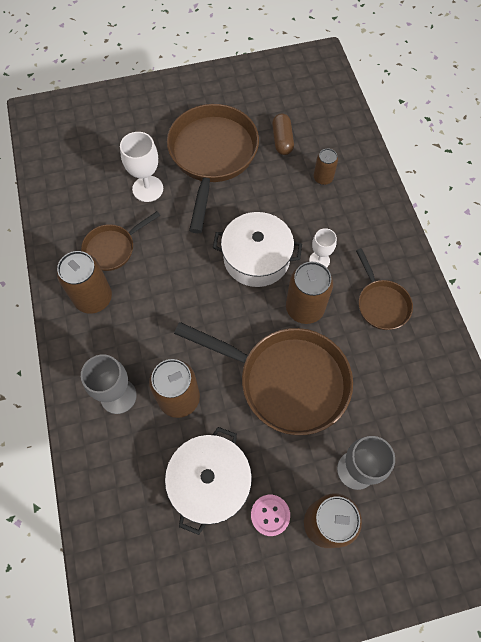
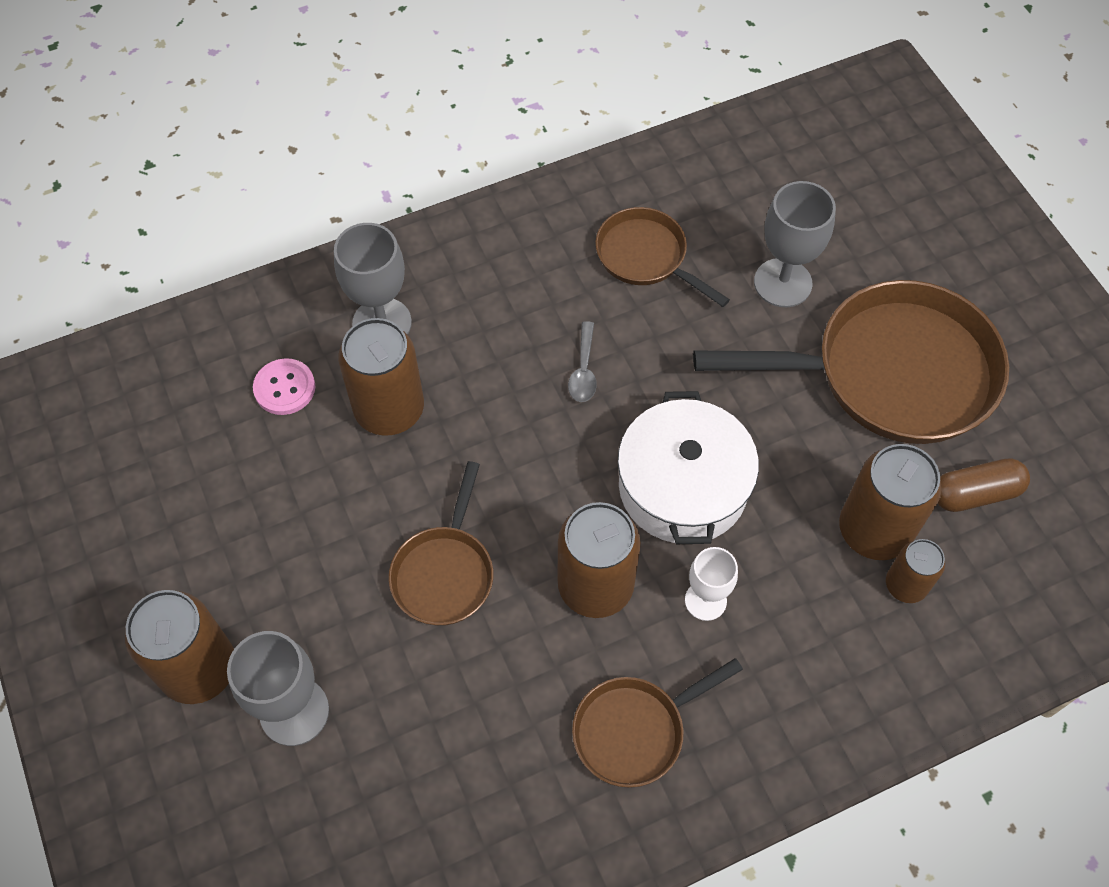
camera: 80 degrees right, 5 degrees down
(93, 298) = (546, 251): brown can -> brown can (874, 530)
(148, 189) = (782, 283): white goblet -> grey goblet
(177, 292) = (583, 370): none -> grey spoon
(210, 482) = (255, 480): white pot -> none
(270, 515) = (208, 579): pink button -> pink button (284, 388)
(286, 380) = (445, 572): brown pan -> brown pan, size x0.52

